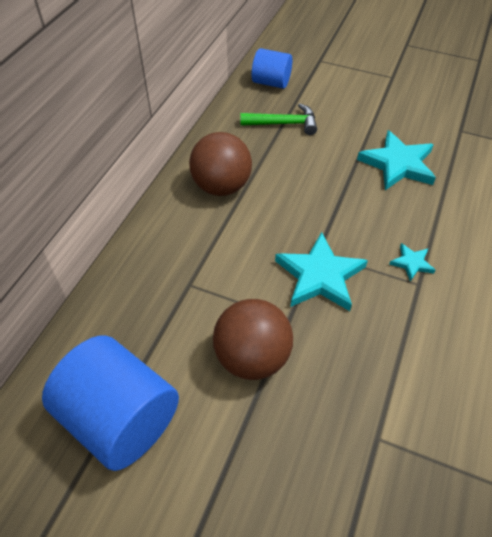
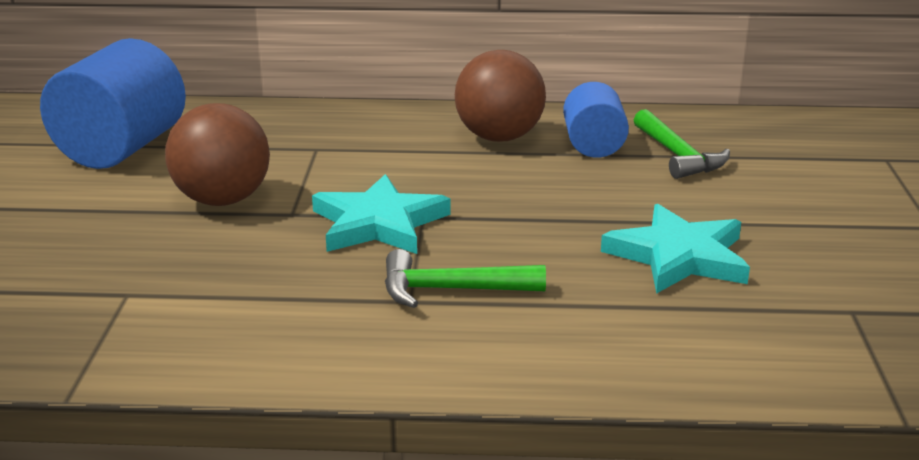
camera: 70 degrees right, 25 degrees down
(271, 82) = (769, 132): blue cylinder -> blue cylinder (593, 146)
(411, 263) = (450, 290): turquoise star -> green hammer

